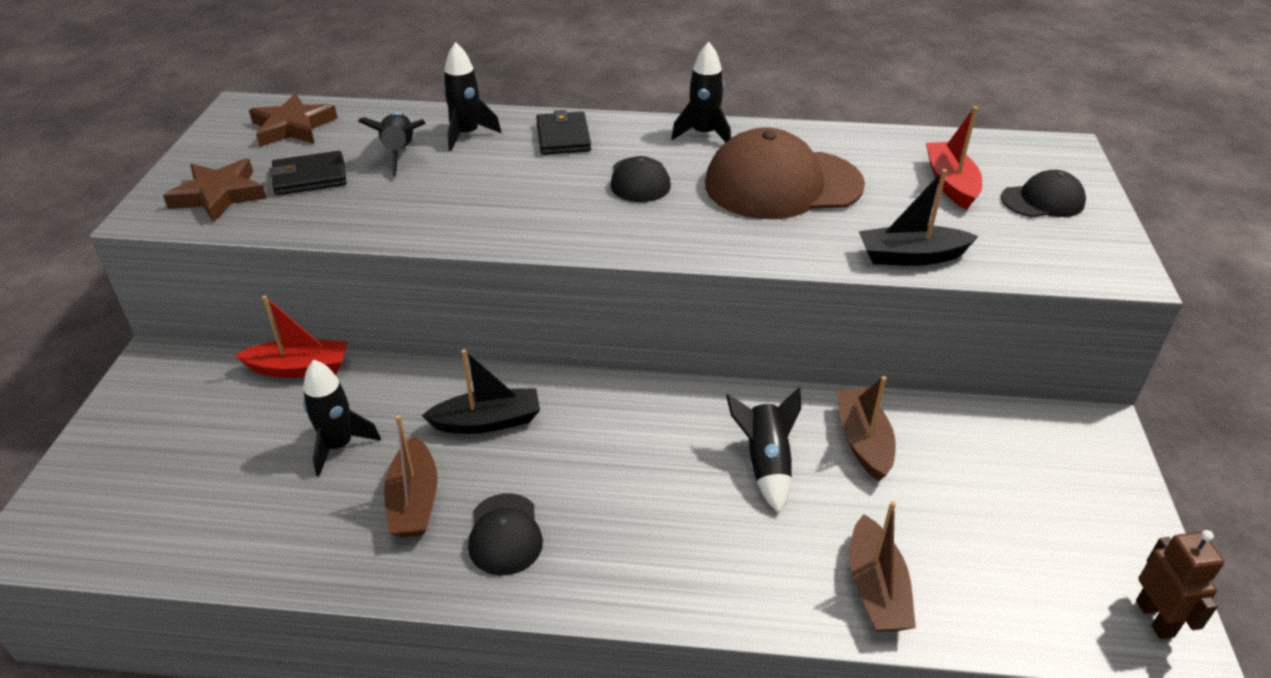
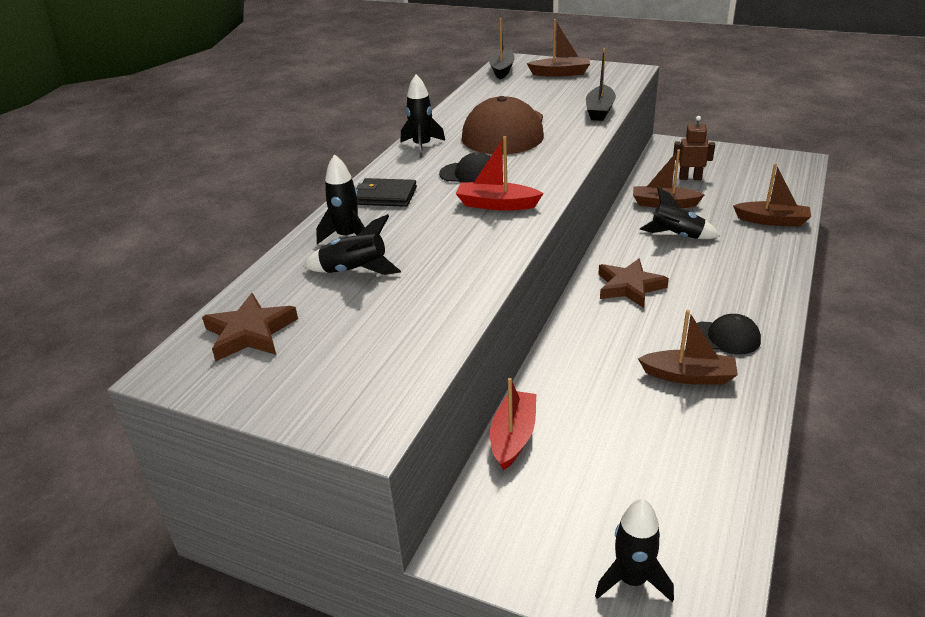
camera: 70 degrees left, 5 degrees down
(219, 195) = (362, 379): brown star -> brown star (629, 287)
(310, 177) = (365, 321): black wallet -> none
(339, 446) = (621, 413): black rocket -> black rocket (632, 579)
(487, 421) = (612, 336): black boat -> black boat (502, 70)
(950, 183) = (531, 90): red boat -> red boat (497, 204)
(1043, 200) = (560, 73): black cap -> brown boat
(1155, 618) = (789, 161): brown robot -> brown robot (690, 178)

